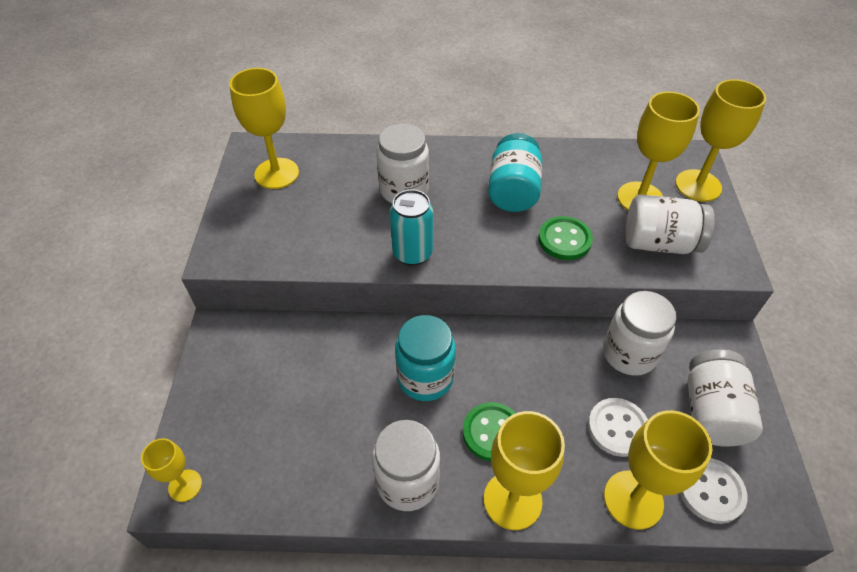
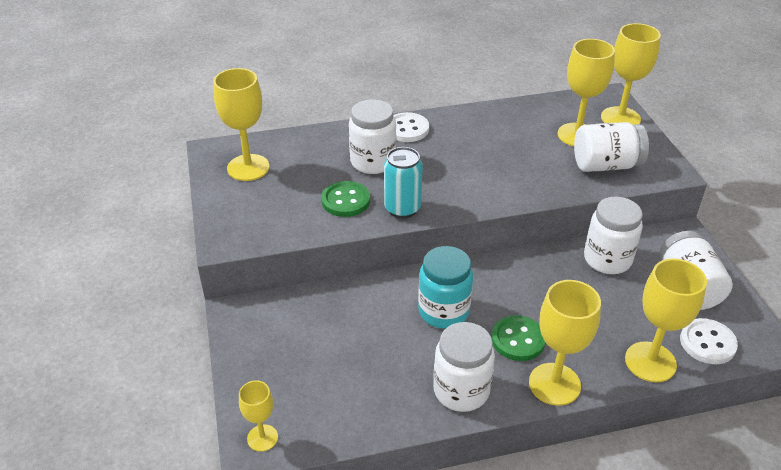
camera: 15 degrees left, 10 degrees down
(513, 191) = (469, 147): turquoise jar -> none
(564, 240) = (528, 176): green button -> green button (346, 201)
(617, 428) = (619, 314): white button -> white button (407, 129)

